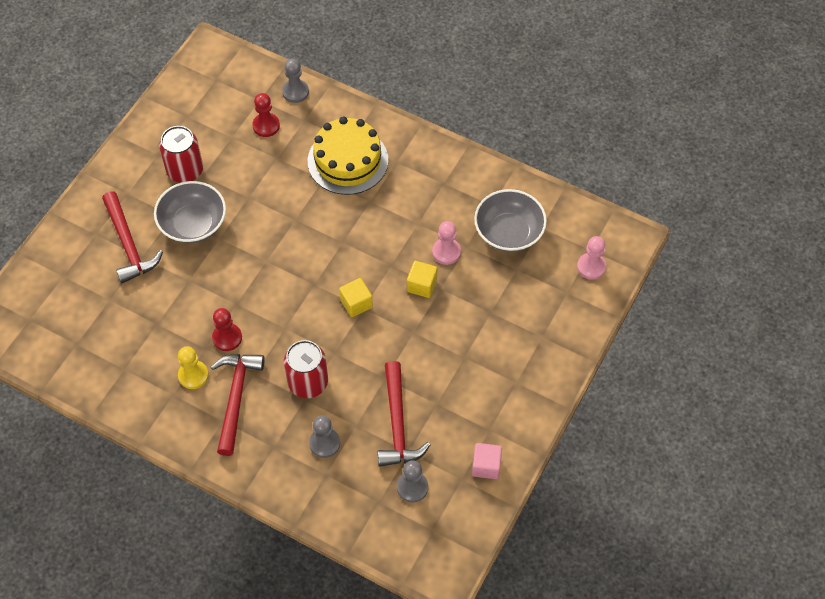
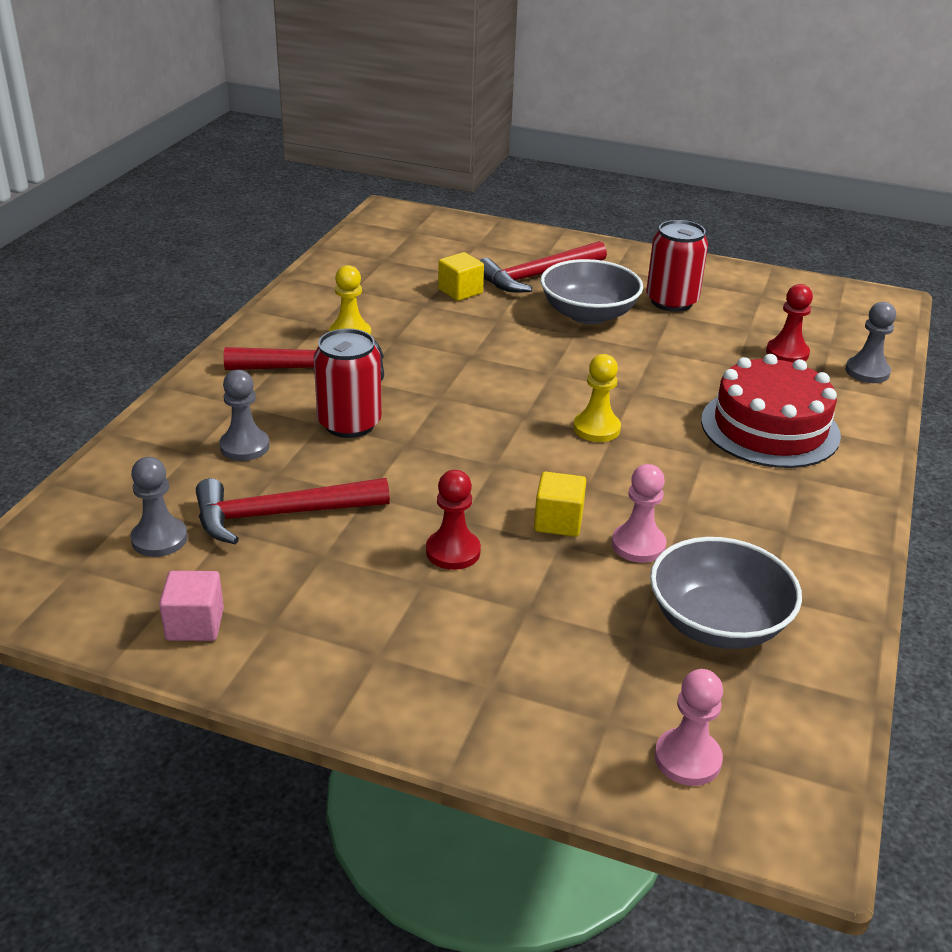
camera: 80 degrees right, 25 degrees down
(227, 338) = (413, 353): red pawn -> red pawn (453, 551)
(334, 248) = (596, 428): none -> yellow pawn
(348, 160) = (770, 428): yellow cake -> red cake
(356, 303) = (501, 456): yellow cube -> yellow cube (460, 291)

